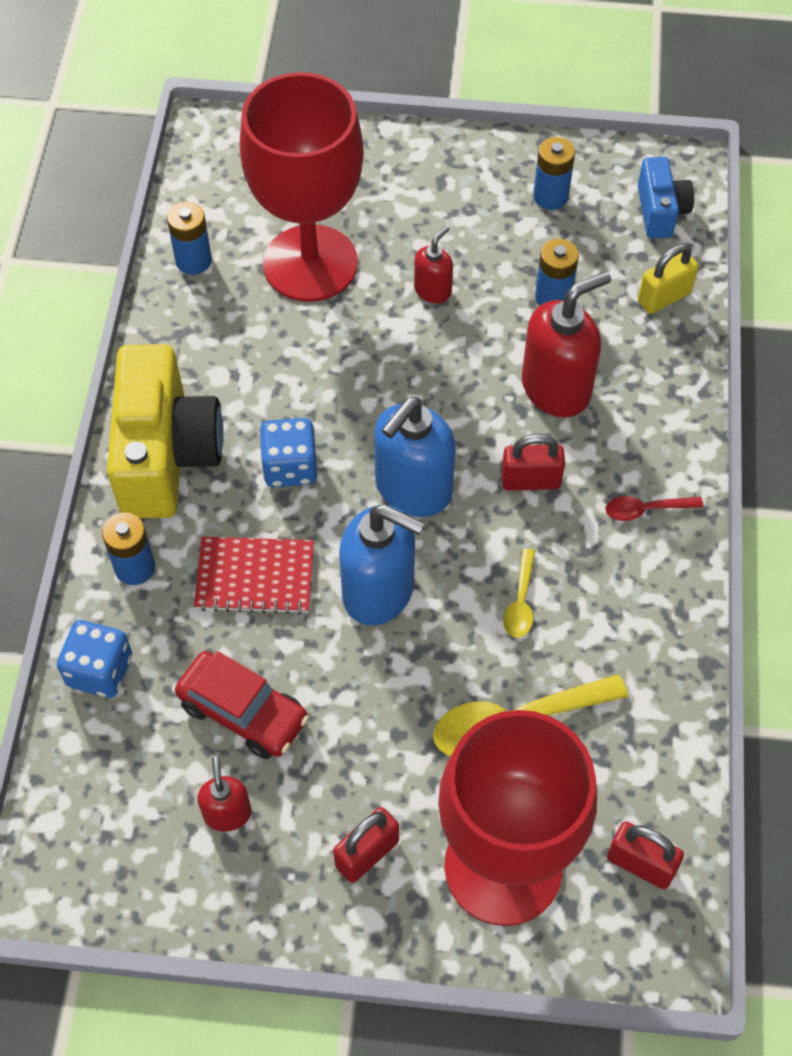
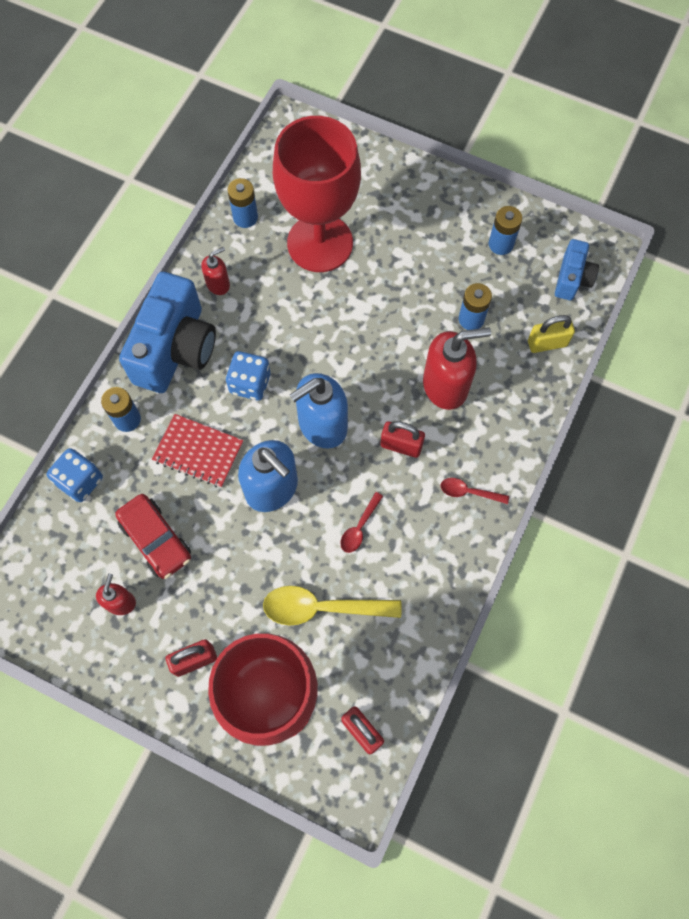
camera: 20 degrees right, 10 degrees up
(166, 455) = (175, 349): yellow camera -> blue camera
(433, 290) = (393, 288): red soap dispenser -> red soap dispenser (218, 284)
(521, 602) = (359, 527): yellow spoon -> red spoon

